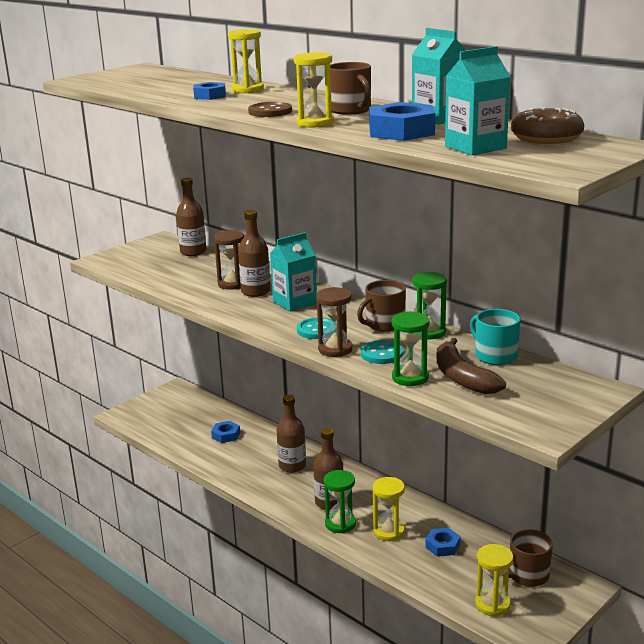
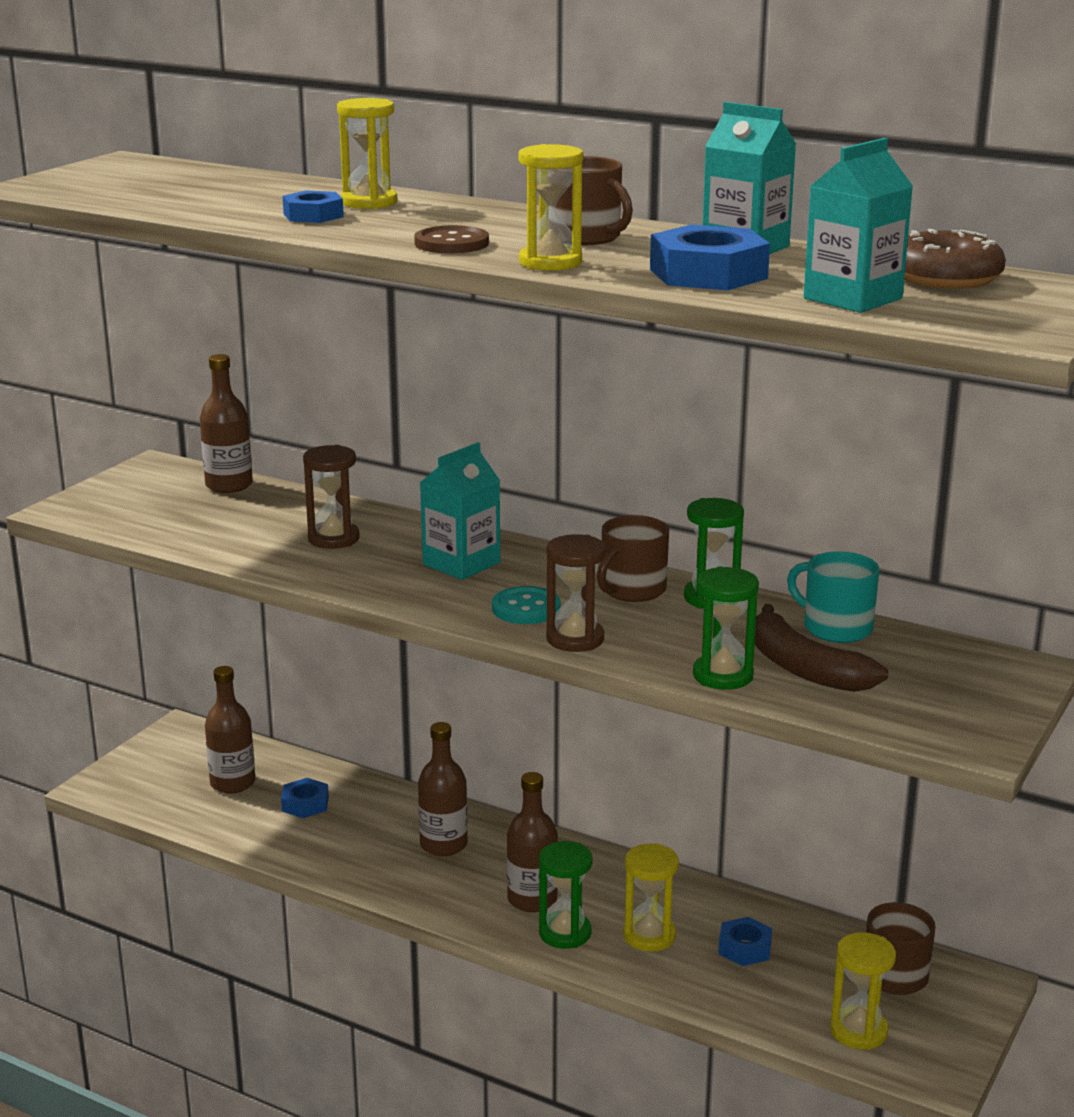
camera: 15 degrees left, 0 degrees up
(255, 292) = (382, 549): brown bottle -> brown bottle (232, 783)
(381, 354) = (655, 640): turquoise button -> none

